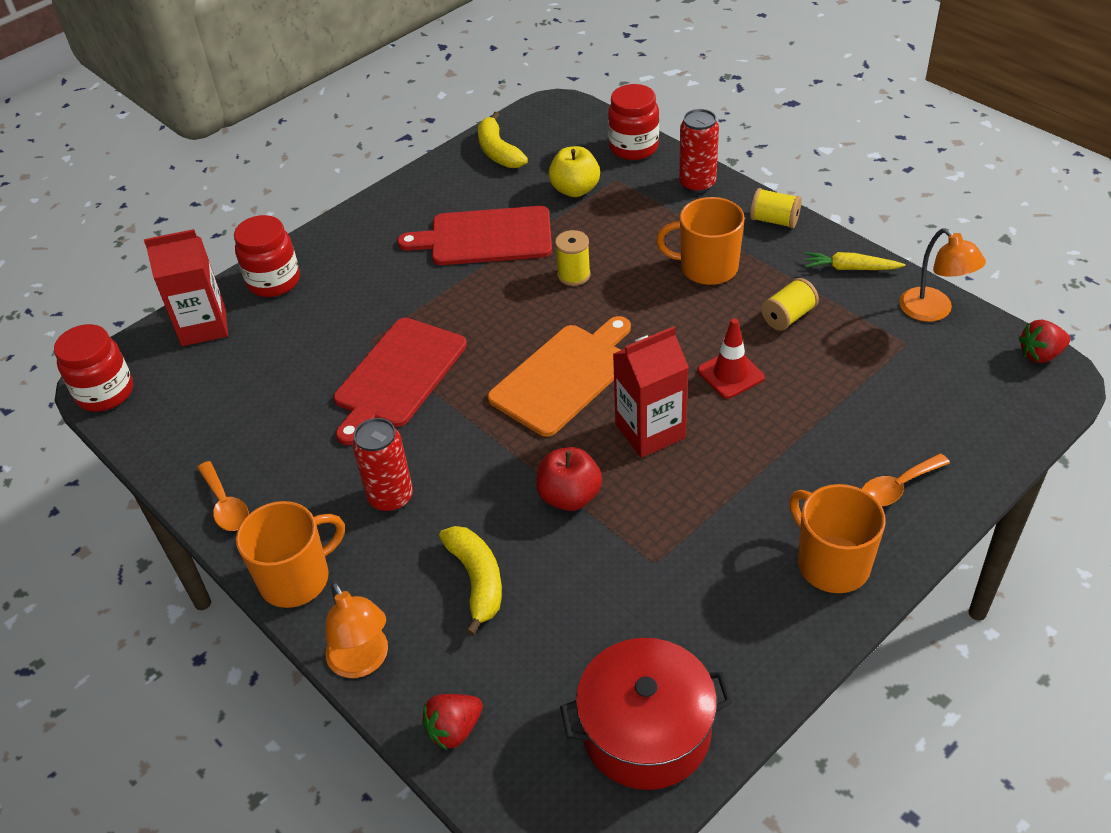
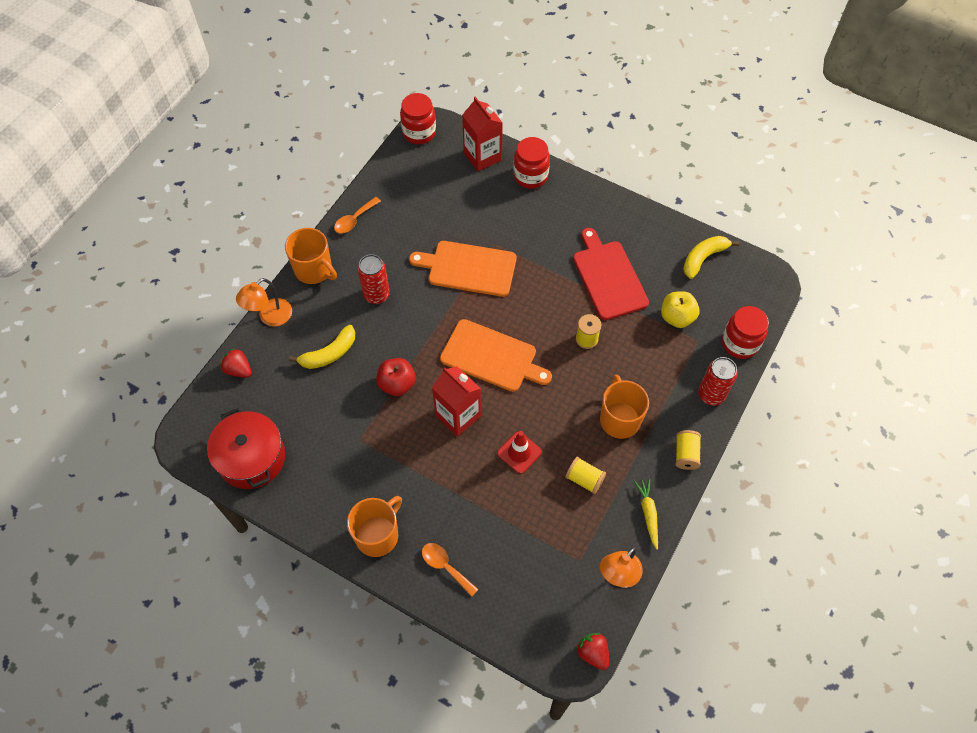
camera: 70 degrees right, 15 degrees up
(398, 376) = (468, 268): red cutting board -> orange cutting board

